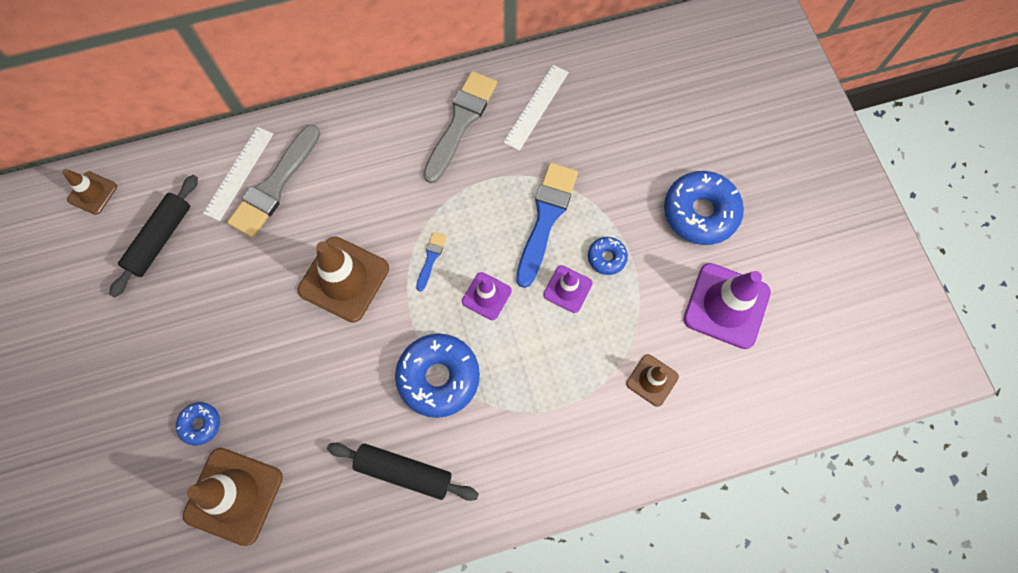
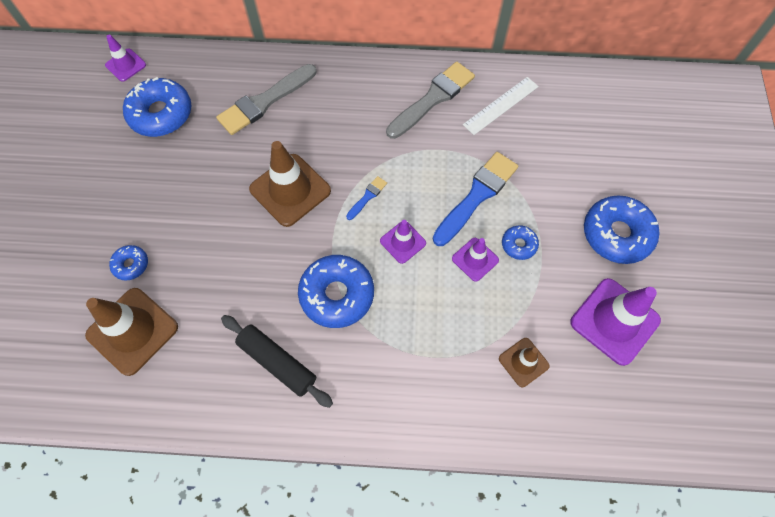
camera: 20 degrees right, 5 degrees down
(92, 193) = (126, 65): brown traffic cone -> purple traffic cone
(160, 239) = (161, 114): black rolling pin -> blue donut
(239, 173) = (241, 84): white ruler -> none

